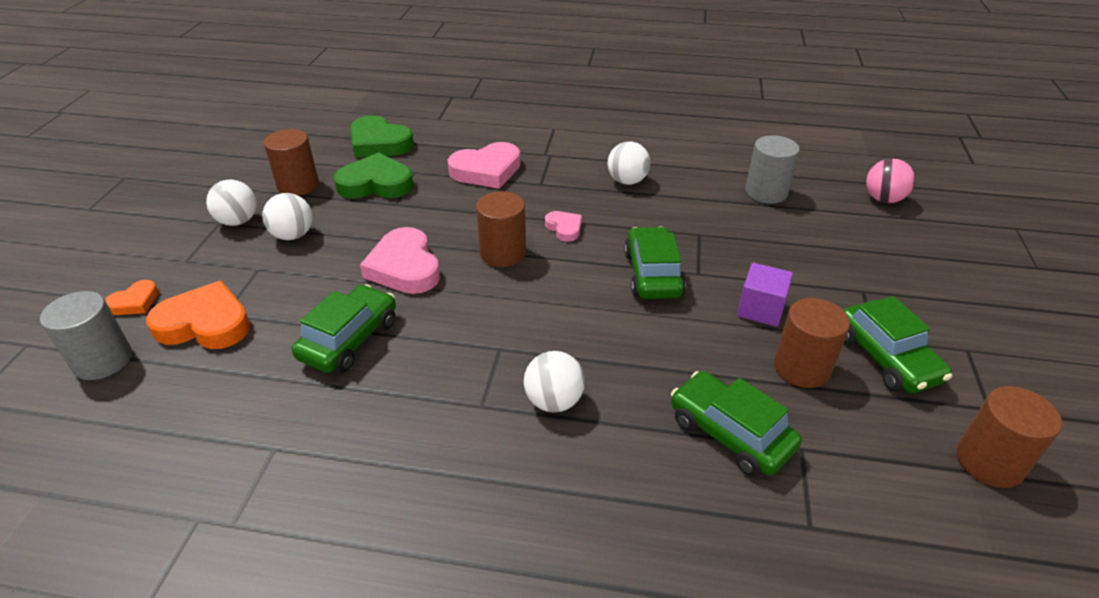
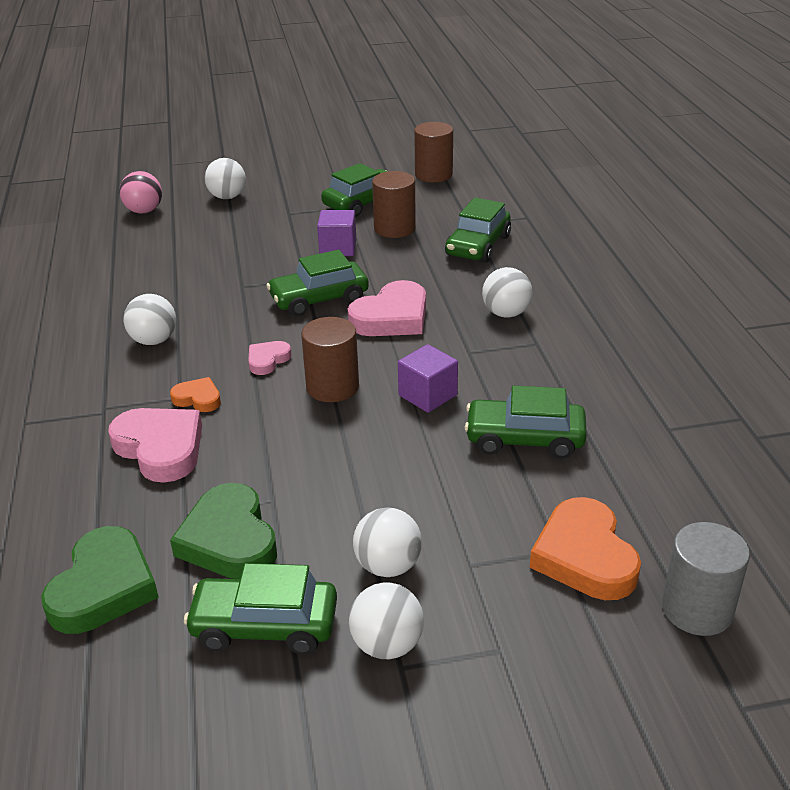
camera: 110 degrees left, 5 degrees down
(135, 302) = (603, 648): orange heart -> orange heart (198, 398)
(298, 185) = (264, 626): brown cylinder -> green car
(404, 267) = (395, 445): pink heart -> pink heart (392, 317)
(452, 301) = (427, 395): none -> purple cube
(766, 192) = (151, 262): grey cylinder -> none
(915, 254) = (227, 197): none -> white ball

